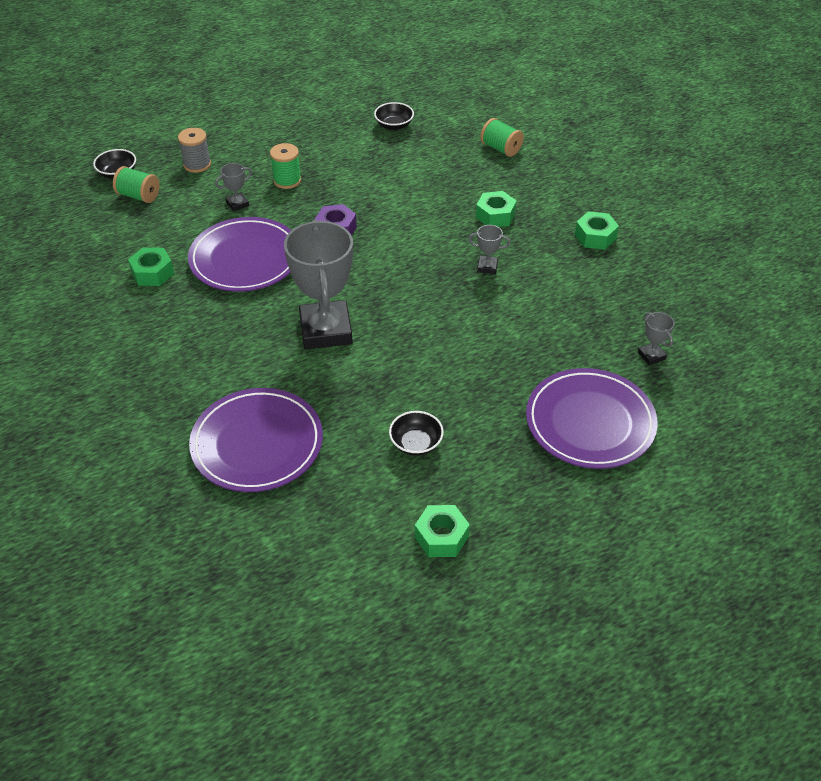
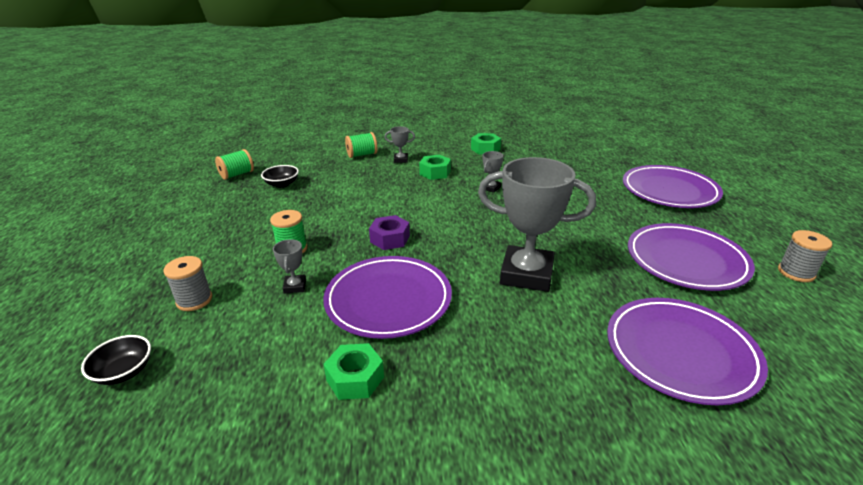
camera: 65 degrees left, 15 degrees down
(139, 196) = (193, 361): green spool -> green spool (237, 174)
(416, 443) = (686, 260): black bowl -> purple plate
(441, 537) = (796, 272): green nut -> grey spool
(651, 356) = (610, 160): grey trophy -> grey trophy (400, 160)

